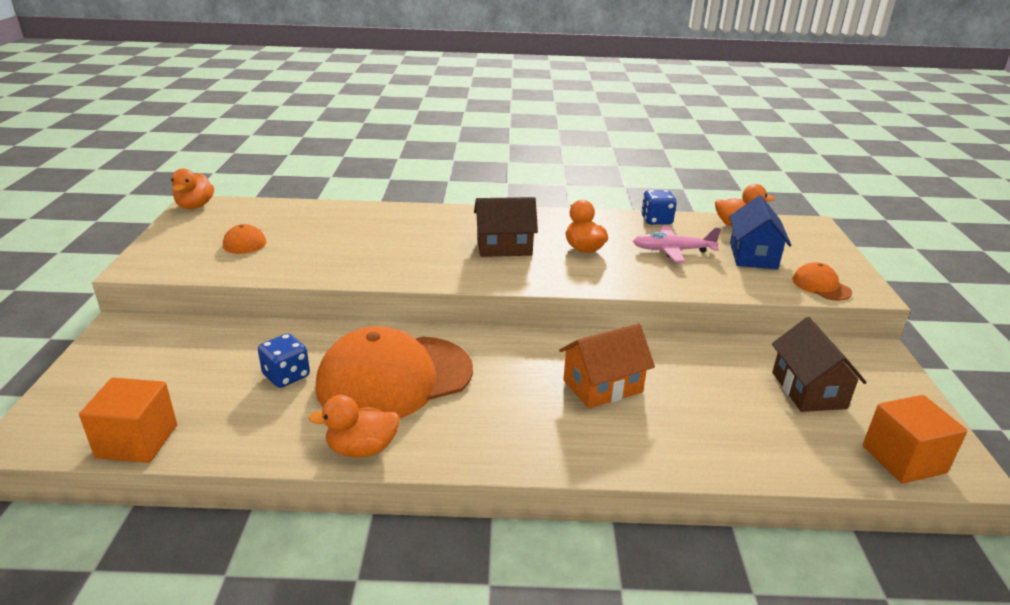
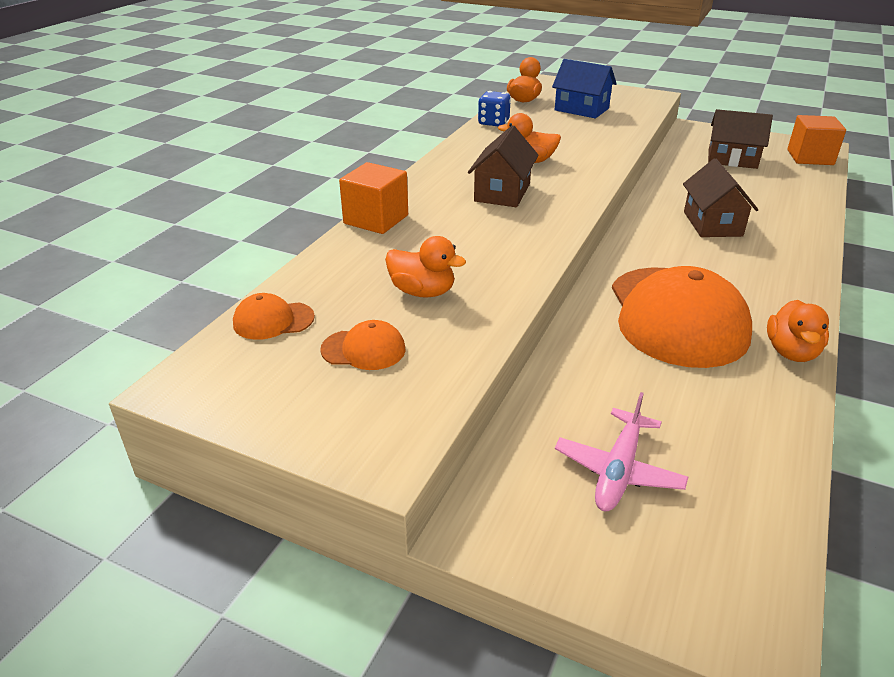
camera: 65 degrees left, 5 degrees up
(137, 441) = (769, 512): orange cube -> orange cube (376, 219)
(195, 206) = (185, 388): orange duck -> orange duck (422, 292)
(286, 376) = (654, 383): blue dice -> none
(602, 386) = (712, 224): orange house -> brown house
(673, 250) = (556, 131): pink plane -> pink plane (618, 470)
(821, 286) = (640, 104): orange cap -> orange cap (273, 320)

